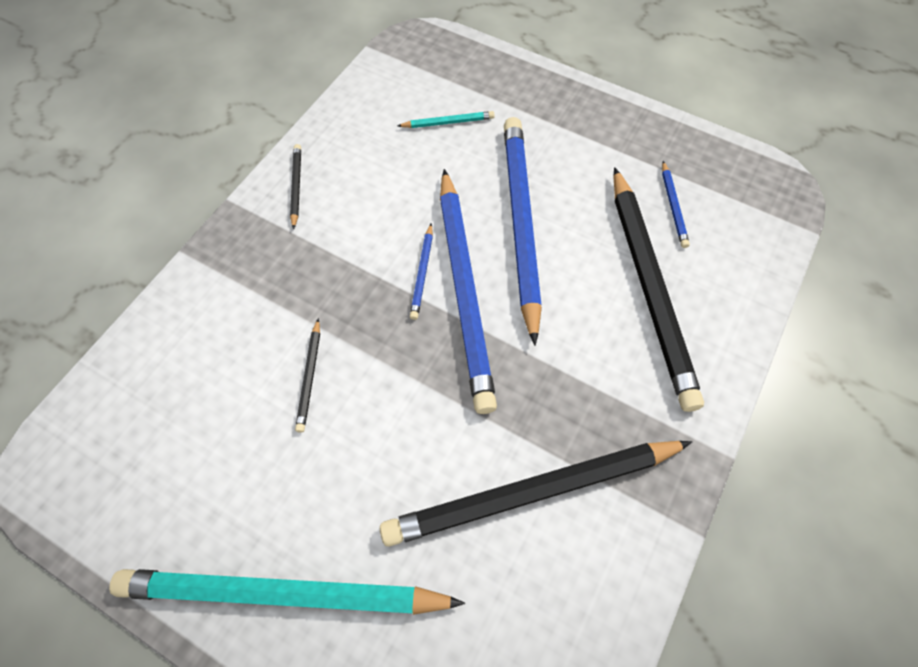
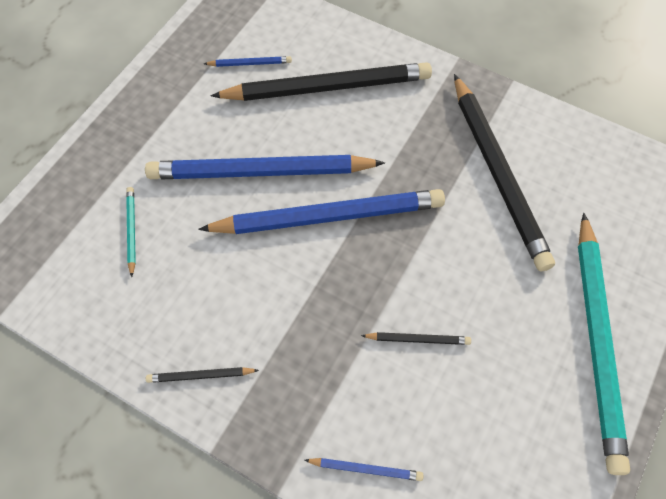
camera: 90 degrees left, 0 degrees up
(422, 273) = (311, 250): blue pencil -> blue pencil (366, 469)

